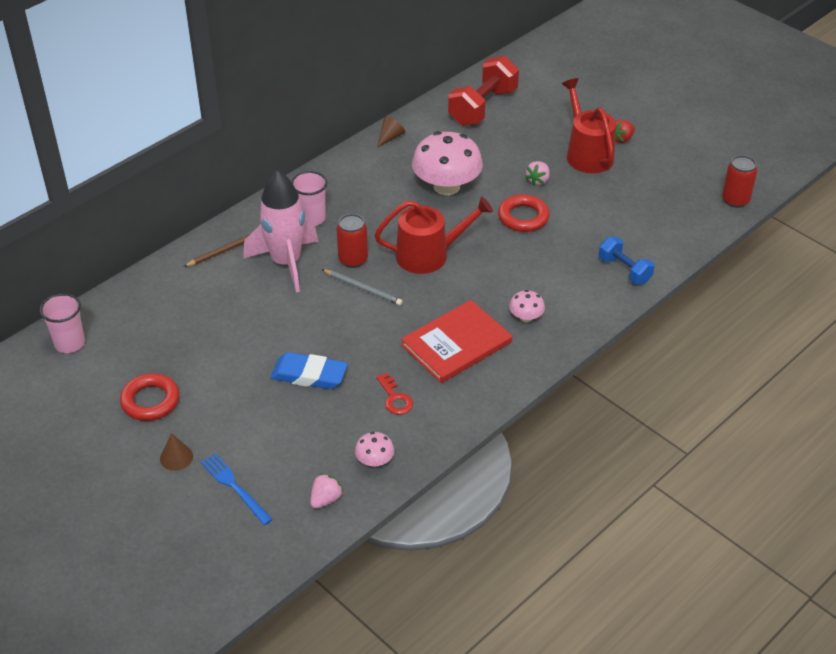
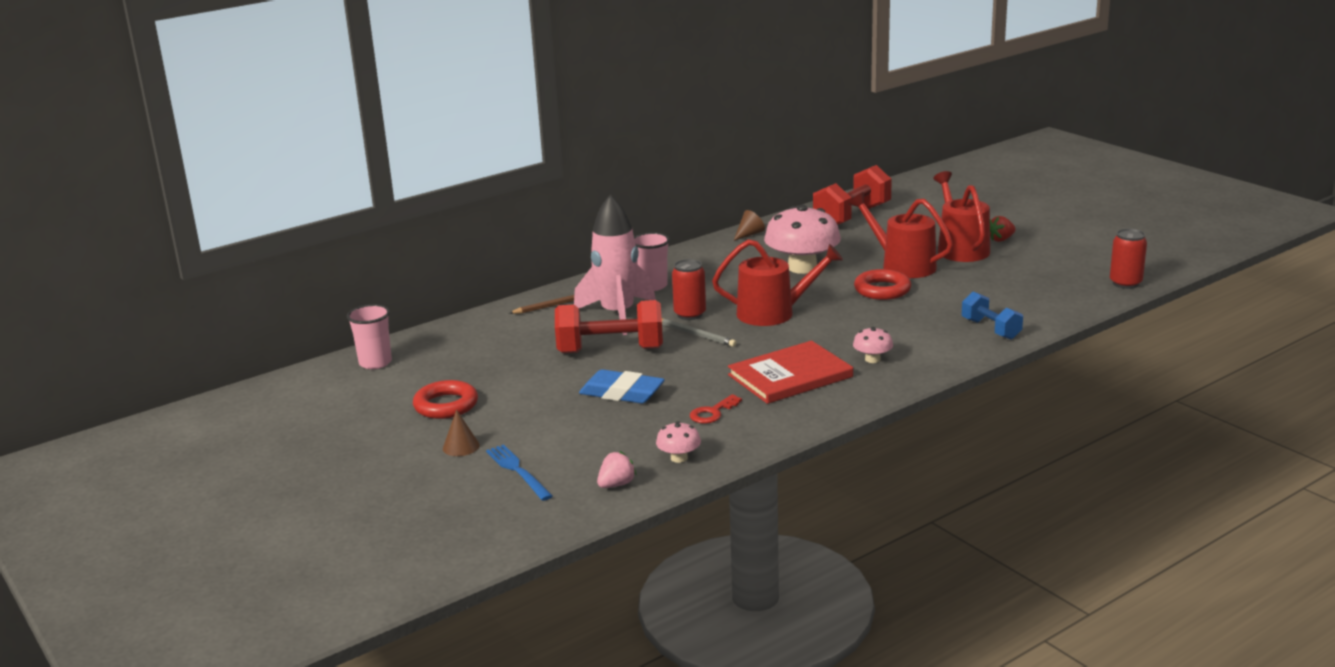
camera: 10 degrees right, 20 degrees down
(288, 315) = (610, 350): none -> red dumbbell
(395, 398) = (712, 413): red key -> red key turned 60 degrees clockwise
(538, 180) = (903, 265): pink strawberry -> red watering can

